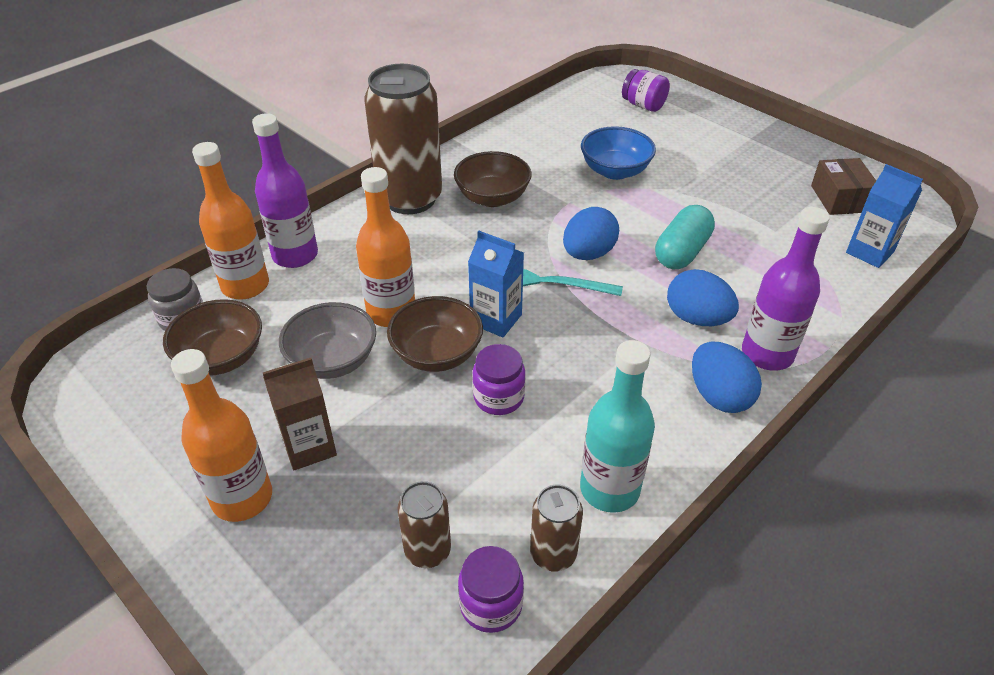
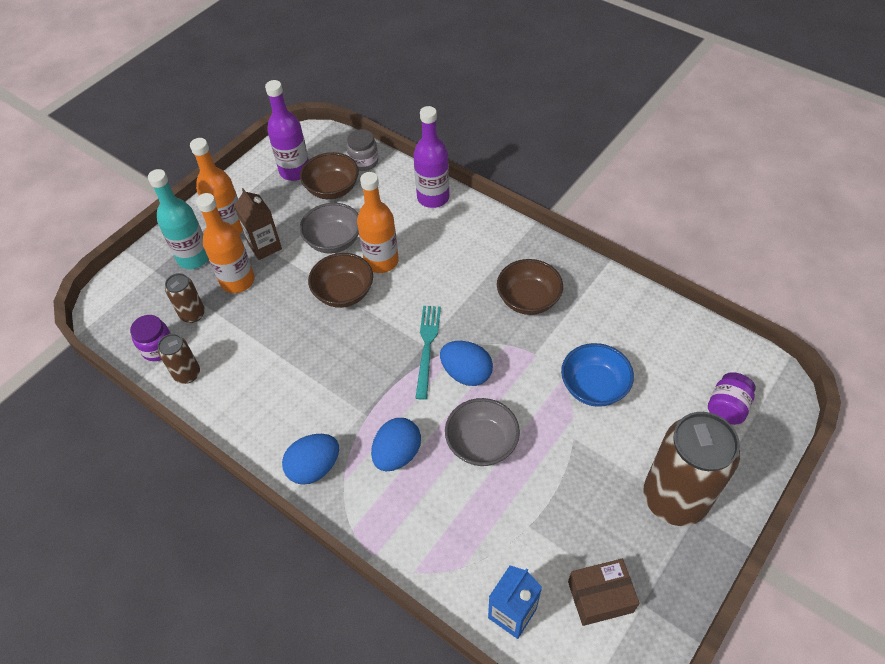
camera: 85 degrees right, 10 degrees up
(245, 286) = (398, 181): orange bottle -> orange bottle (237, 281)
(410, 198) = (514, 247): brown can -> brown can (674, 499)
(496, 319) = (381, 321): blue carton -> none
(498, 397) = (307, 332): purple jar -> none
(609, 489) = (232, 400): turquoise bottle -> turquoise bottle (194, 257)
(681, 252) = (481, 443): turquoise capsule -> grey bowl
(767, 354) = (361, 505): purple bottle -> purple bottle (295, 171)

